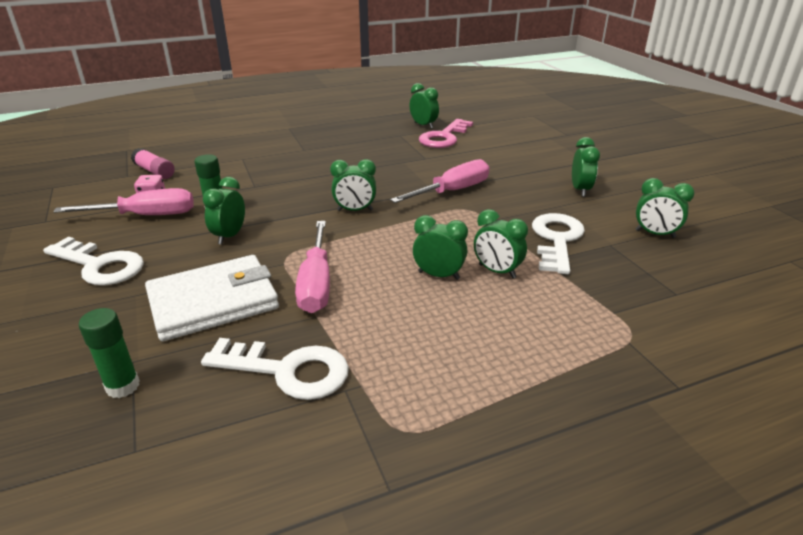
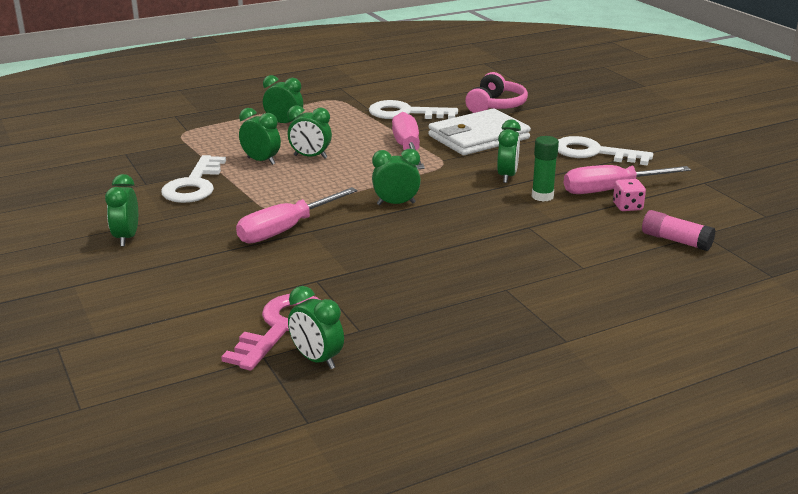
camera: 175 degrees right, 5 degrees down
(123, 386) = (495, 106): green glue stick -> pink headphones
(655, 234) = (92, 193): green clock -> green clock (284, 123)

